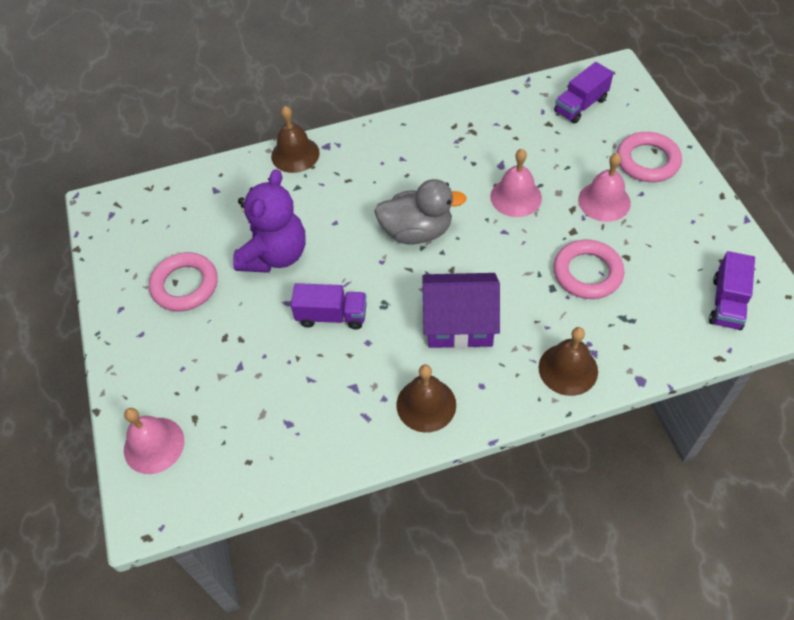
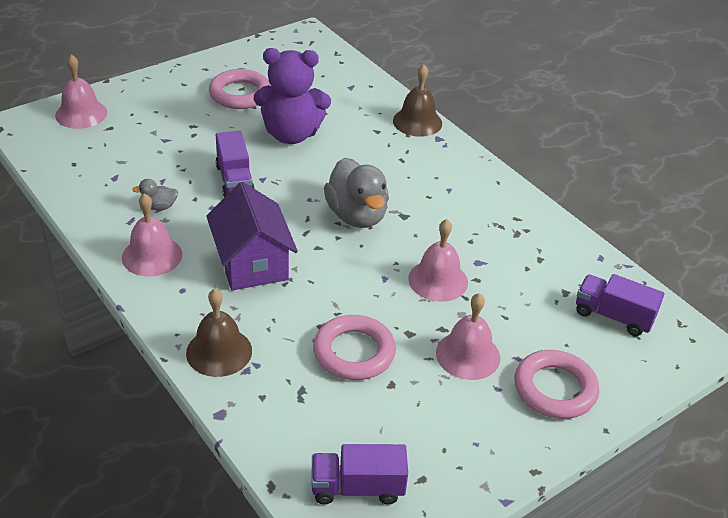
camera: 65 degrees right, 15 degrees down
(352, 388) = (159, 207): none -> grey duck
(426, 404) = (152, 256): brown bell -> pink bell

